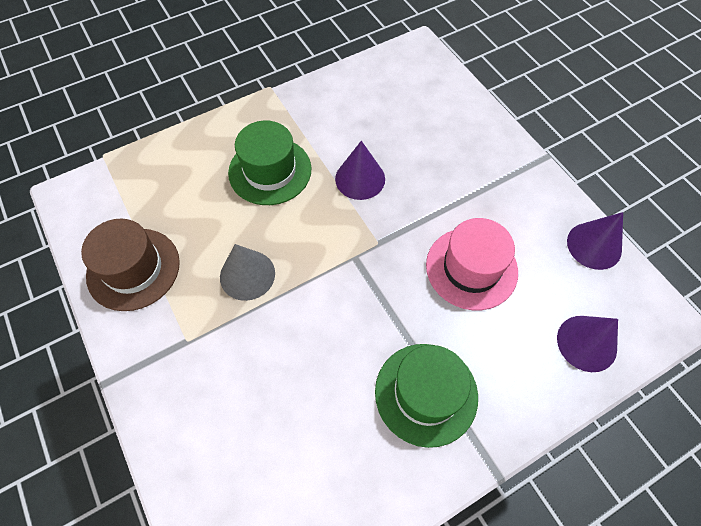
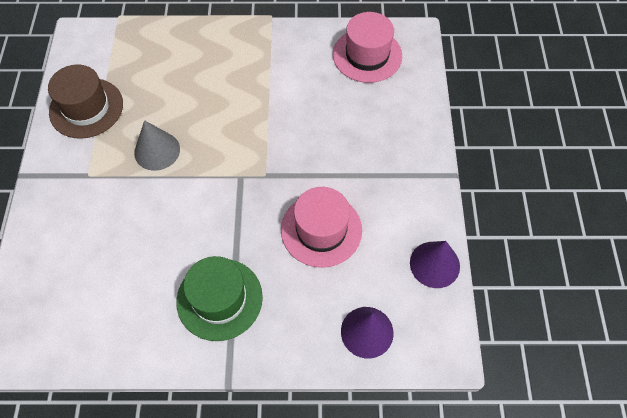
camera: 30 degrees right, 0 degrees up
(270, 171) = (225, 82): green hat -> none
(360, 179) = (287, 120): purple cone -> none
(389, 84) = (367, 55): none -> pink hat

